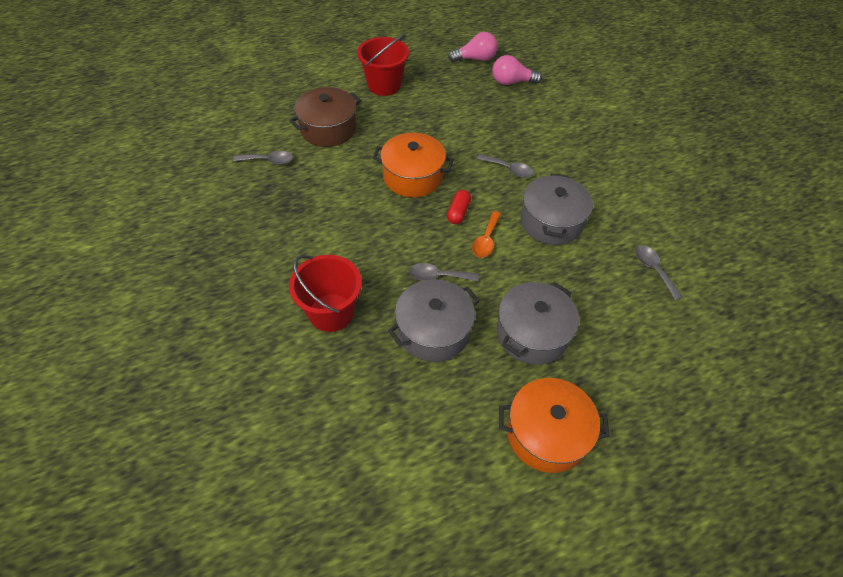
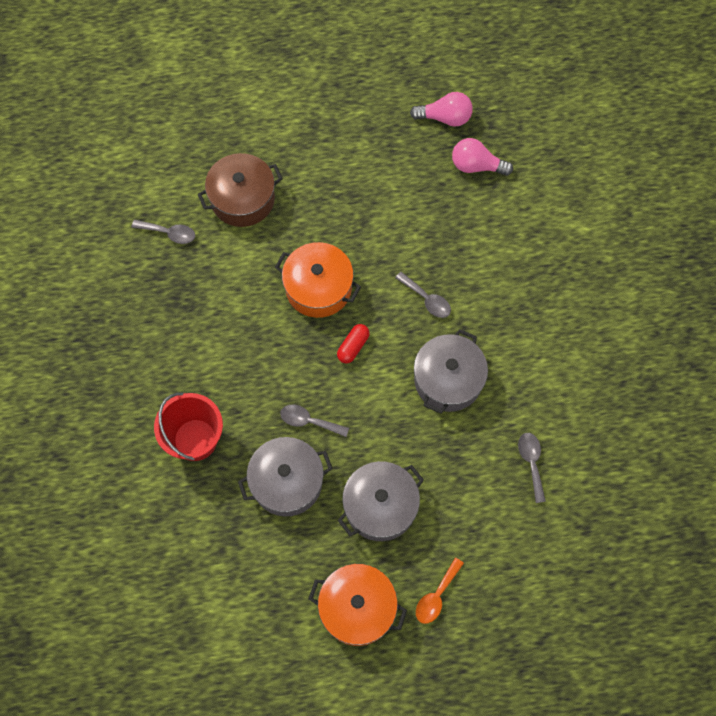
camera: 15 degrees right, 15 degrees up
(384, 85) = (322, 142): red bucket -> none
(486, 240) = (371, 388): orange spoon -> orange spoon (436, 596)

